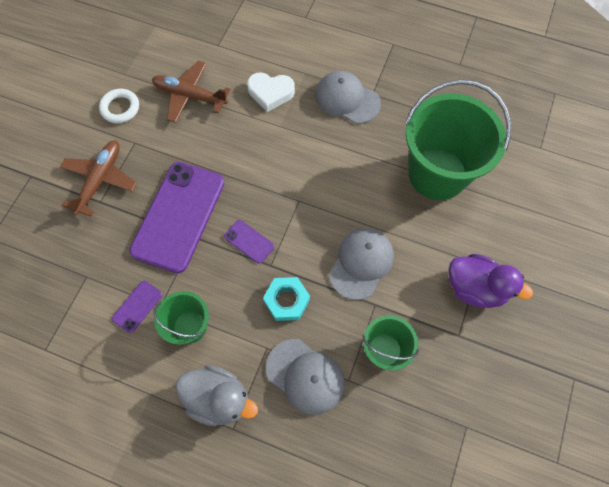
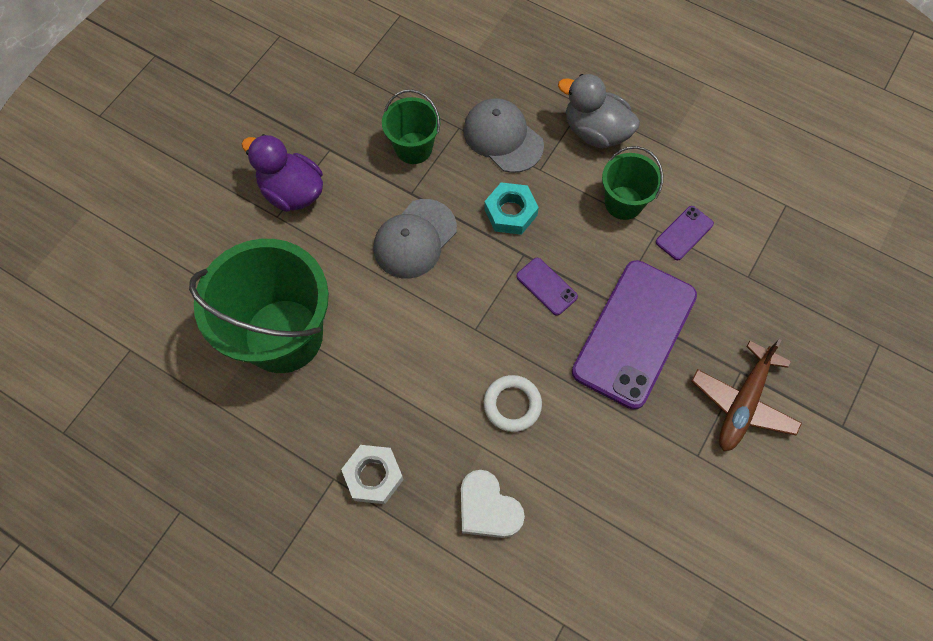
camera: 170 degrees left, 0 degrees up
(120, 108) = (722, 521): white ring -> white ring (512, 404)
(190, 96) = (614, 525): brown plane -> none
(270, 93) = (488, 508): white heart -> white heart turned 150 degrees counterclockwise
(347, 99) = (373, 476): grey cap -> white nut

